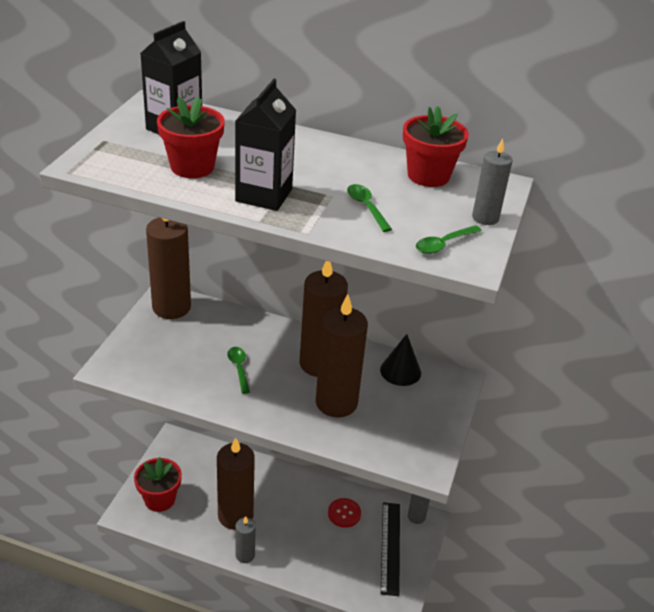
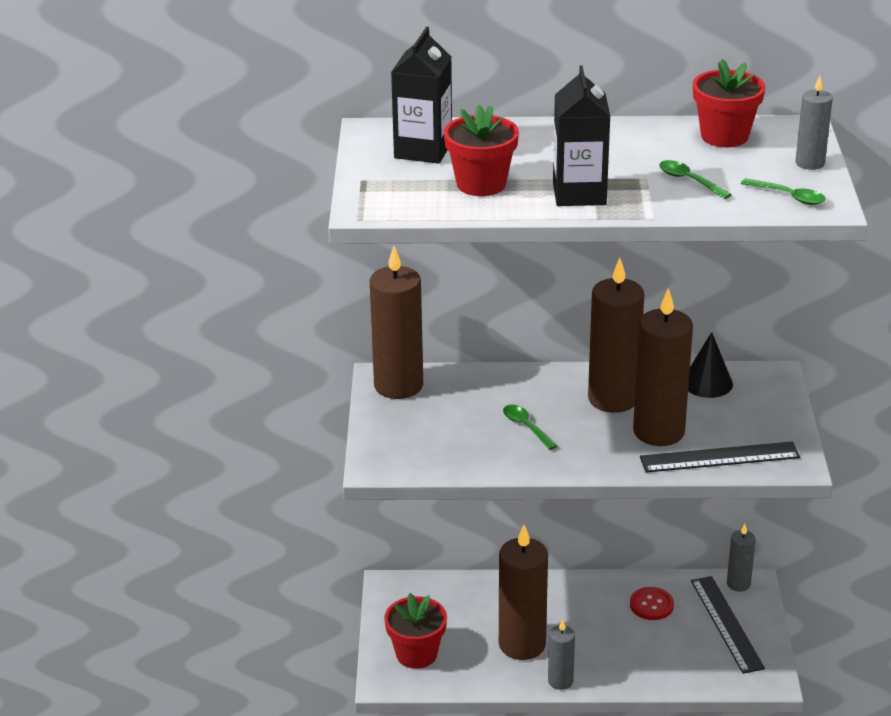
camera: 15 degrees left, 5 degrees down
(370, 440) = (719, 457): none -> black ruler
(443, 244) = (789, 196): green spoon -> green spoon turned 90 degrees counterclockwise

